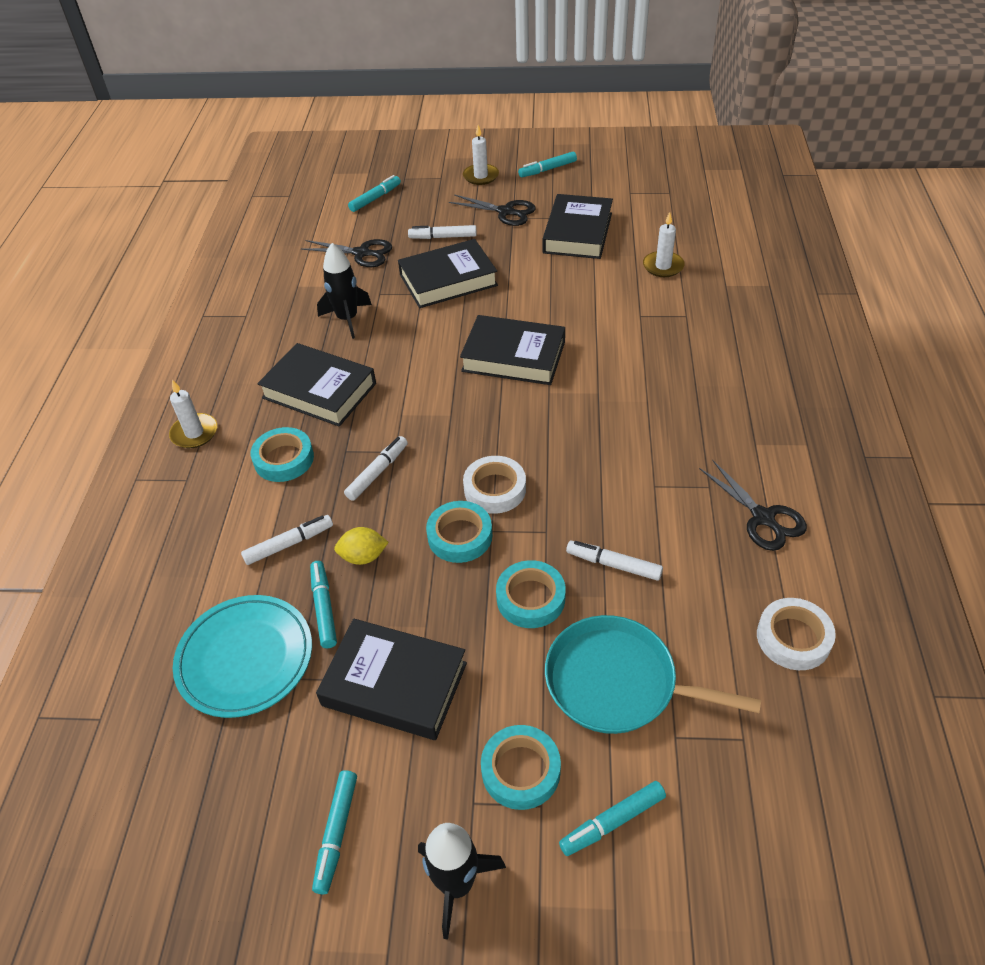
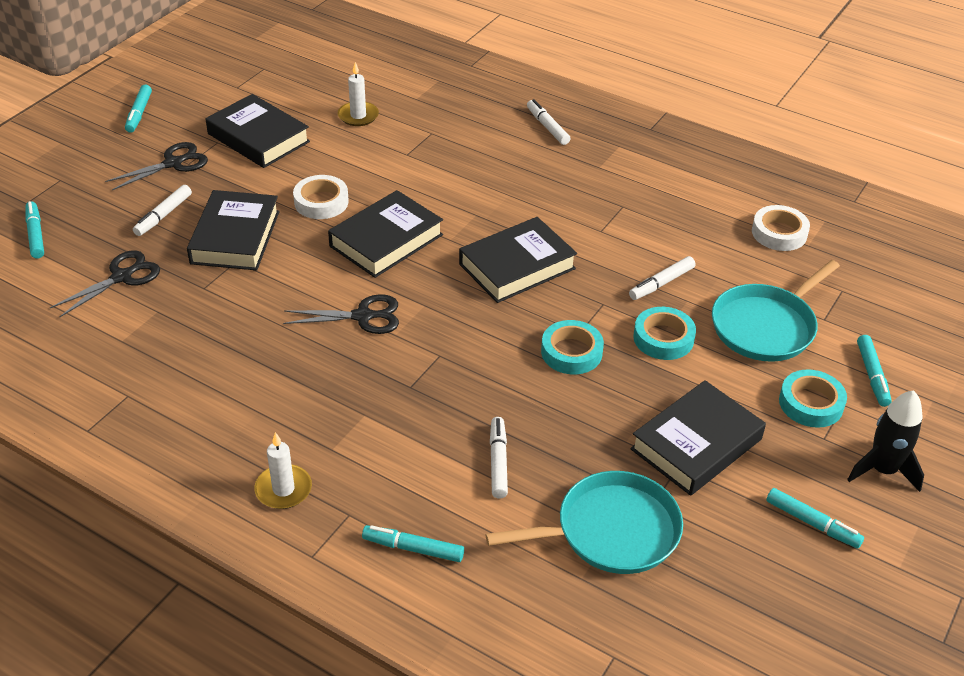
camera: 65 degrees left, 5 degrees down
(245, 658) = (611, 531): turquoise plate -> turquoise pan
(284, 459) = (384, 432): turquoise tape -> none
(319, 391) = (309, 377): black book -> black book (517, 266)
(324, 608) = (589, 461): turquoise marker -> turquoise marker (413, 548)
(347, 319) = (219, 323): black rocket -> none
(363, 556) = (550, 418): yellow lemon -> none
(377, 472) = (457, 375): white marker -> white marker (547, 127)
(481, 176) = (93, 155): white candle -> none
(495, 489) = (535, 313): white tape -> white tape (321, 202)
(763, 518) = (670, 196): black scissors -> black scissors (363, 316)

